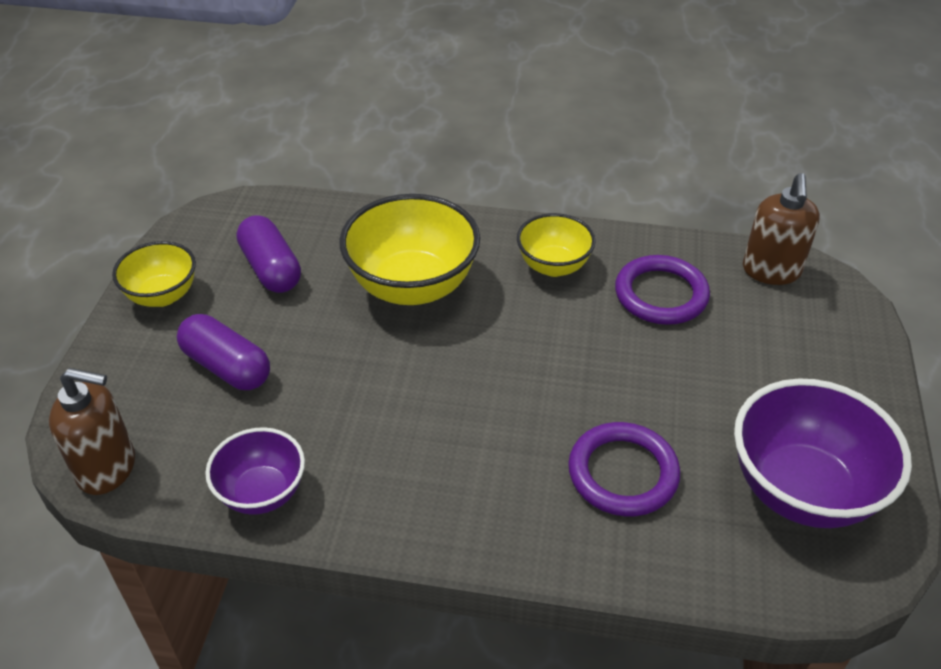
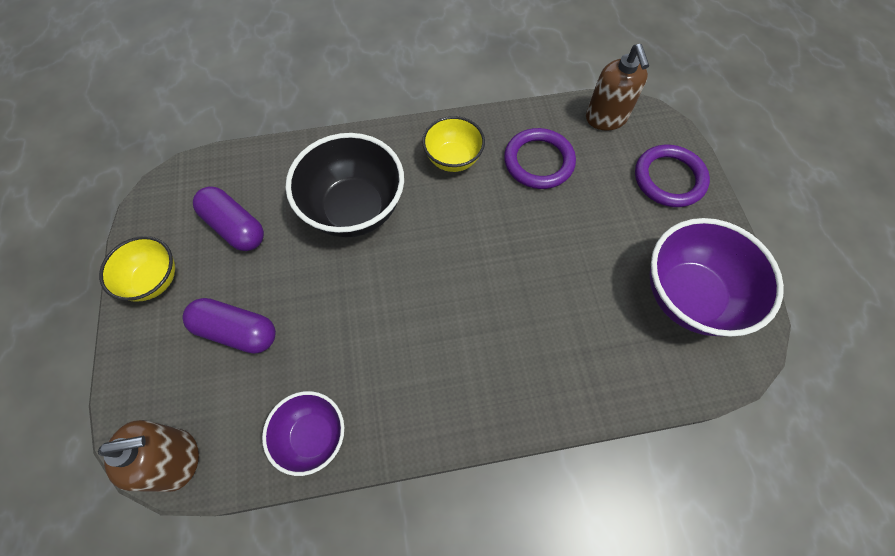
camera: 20 degrees left, 20 degrees up
(412, 286) = (354, 209): yellow bowl -> black bowl
(623, 473) = (568, 324): purple ring -> purple ring (669, 179)

